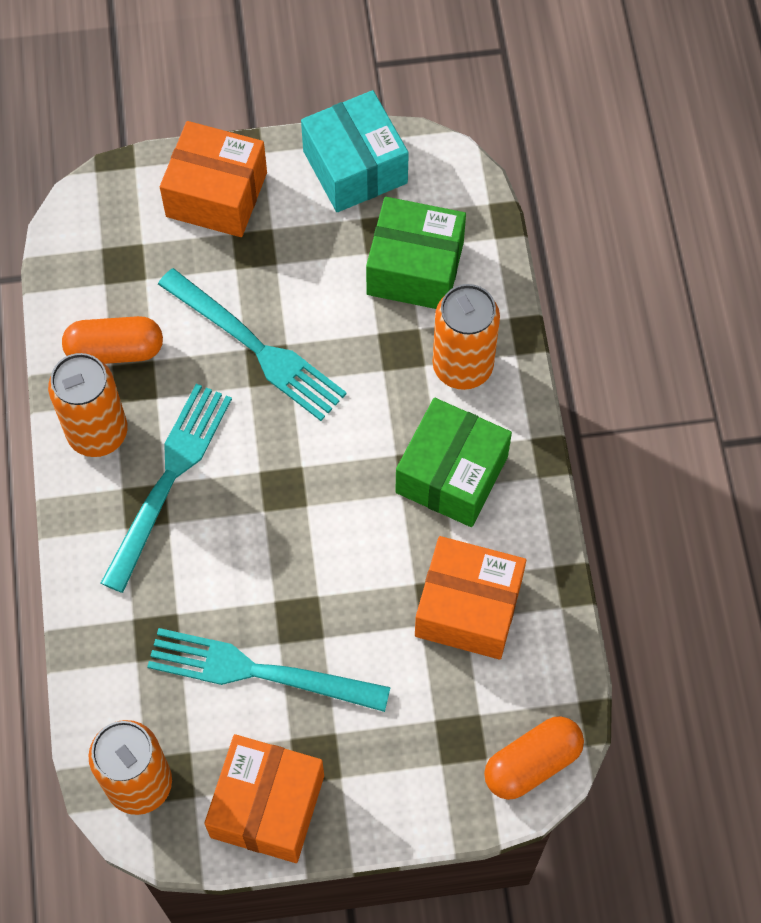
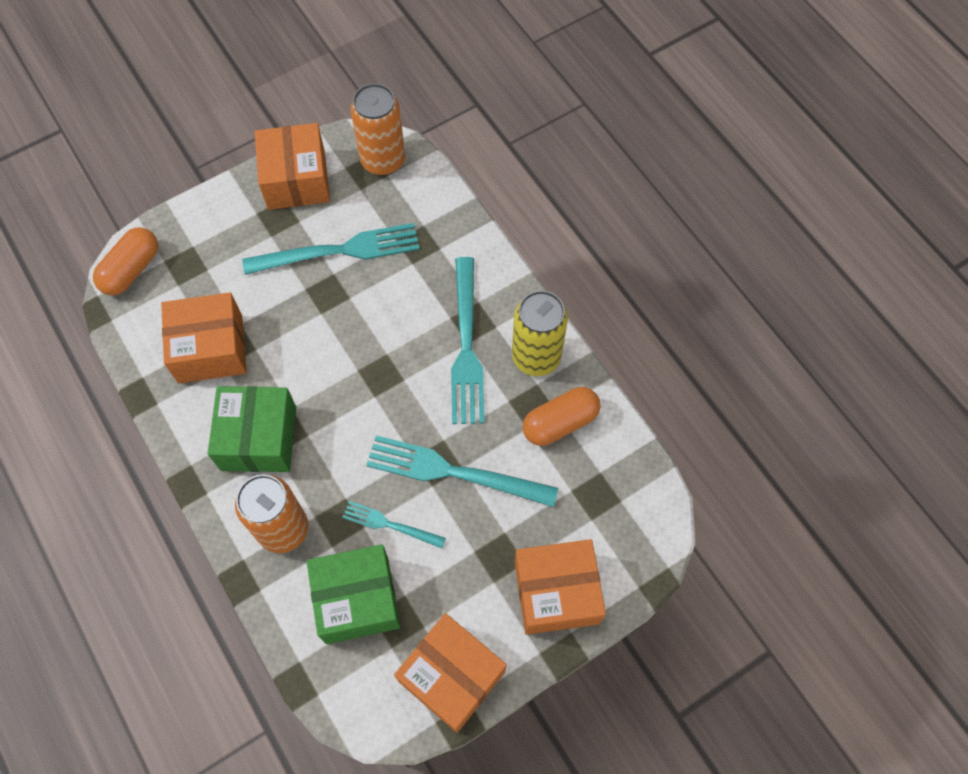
camera: 155 degrees right, 0 degrees up
(97, 433) = (536, 357): orange can -> yellow can
(350, 325) = (389, 524): none -> turquoise fork
(355, 167) = (452, 676): turquoise box -> orange box

